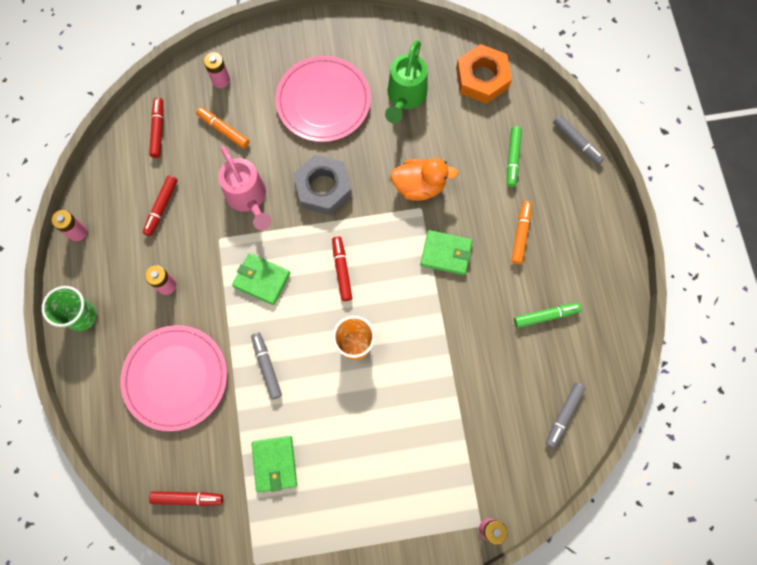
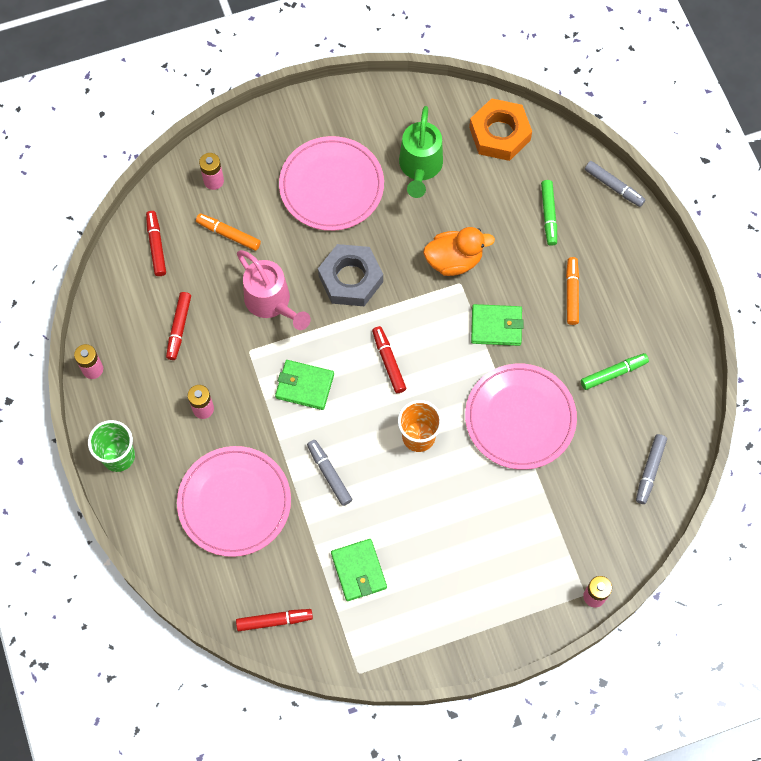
camera: 10 degrees left, 5 degrees down
(451, 343) = (520, 418): none -> pink plate

